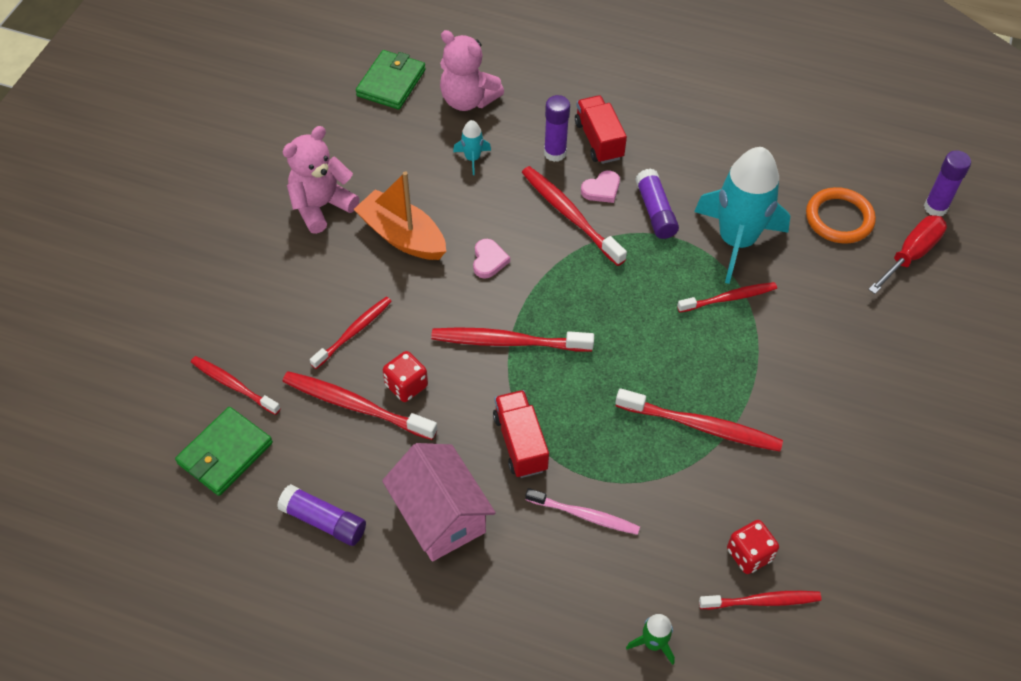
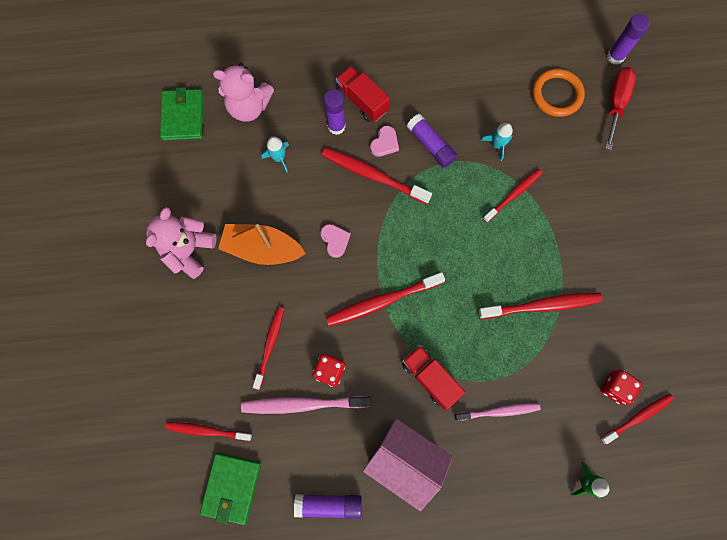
camera: 25 degrees left, 20 degrees up
(356, 406) = (303, 404): red toothbrush -> pink toothbrush
(736, 241) = (497, 145): turquoise rocket -> turquoise rocket, size x0.42

